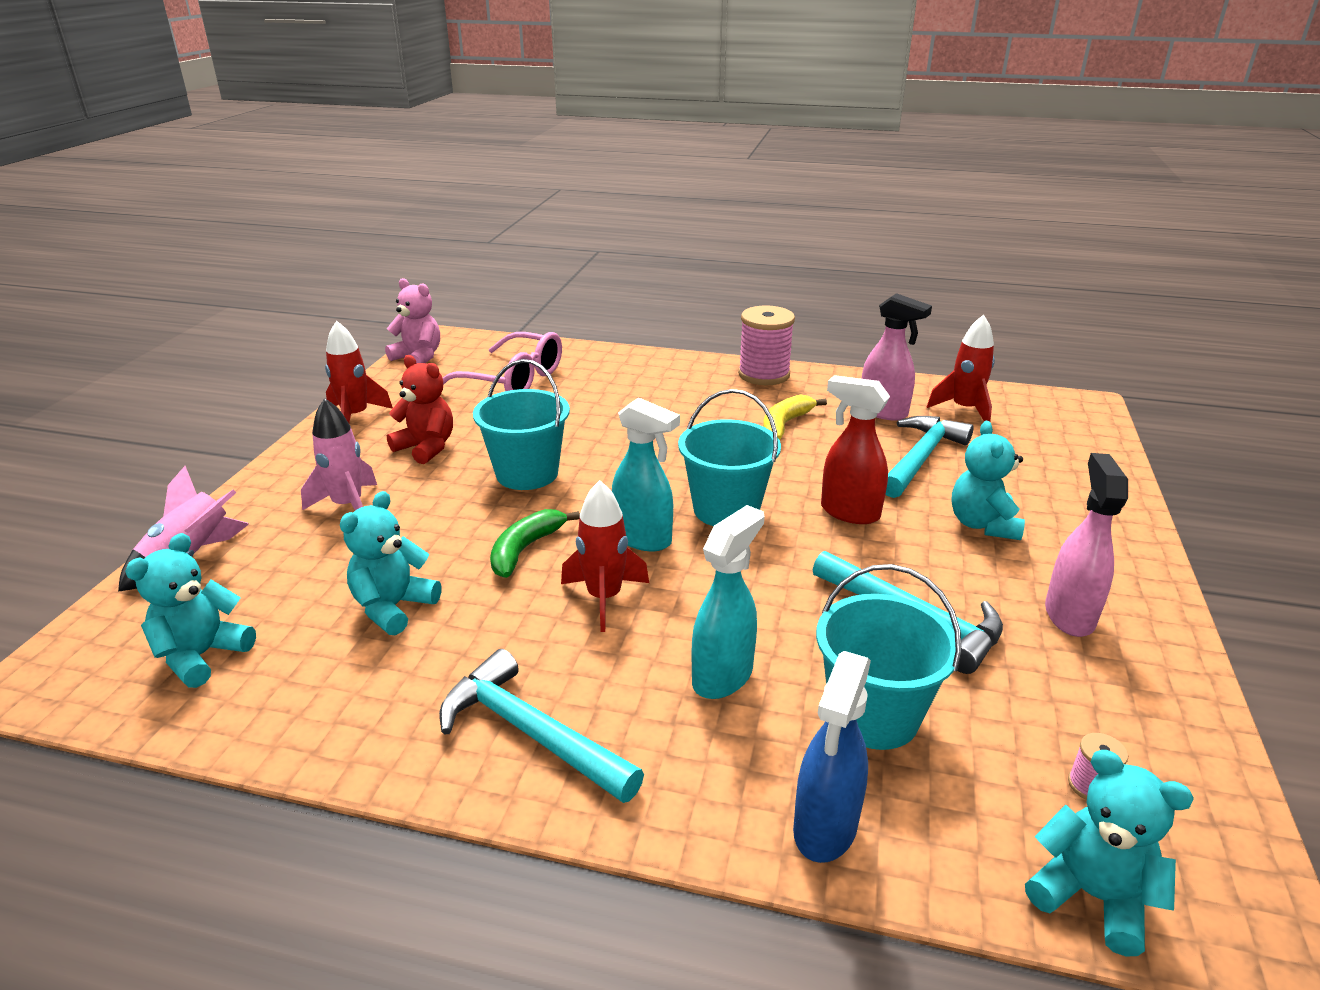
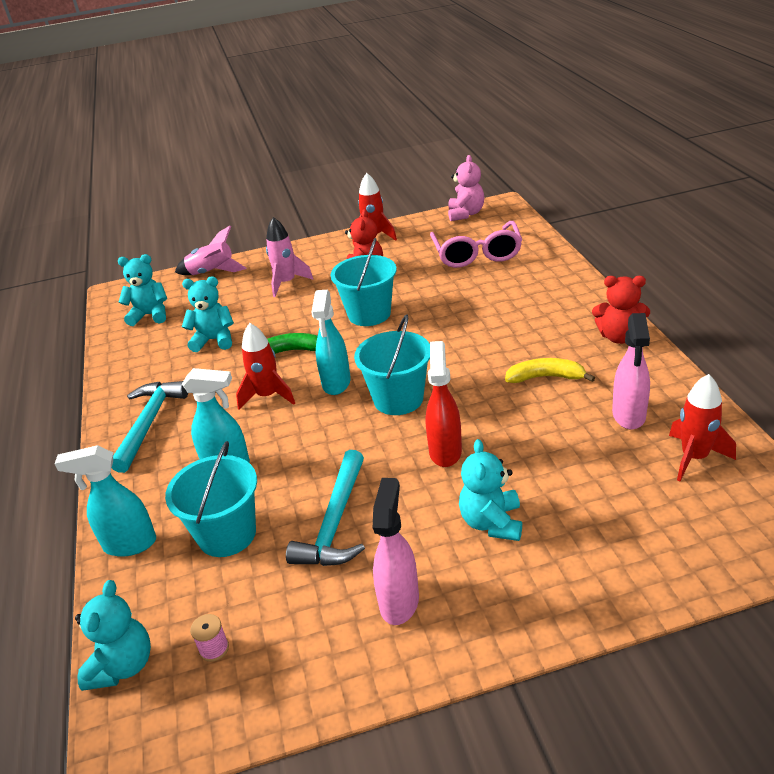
camera: 65 degrees right, 5 degrees up
(764, 375) = (619, 337): pink spool -> red teddy bear
(824, 828) = (129, 544): blue spray bottle -> turquoise spray bottle
(921, 458) = (568, 460): turquoise hammer -> none
(982, 524) = (491, 522): turquoise teddy bear -> turquoise teddy bear turned 60 degrees counterclockwise
(1069, 615) = (399, 601): pink spray bottle -> pink spray bottle turned 60 degrees counterclockwise

